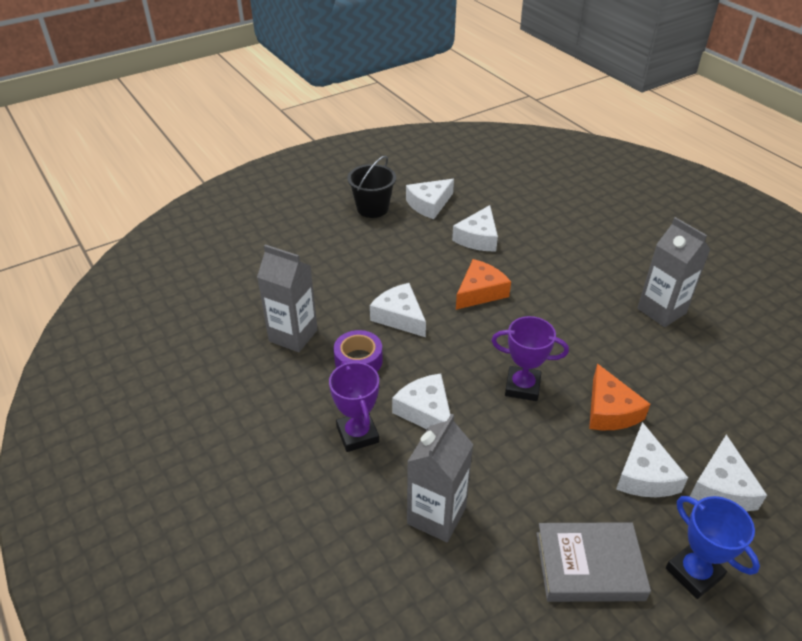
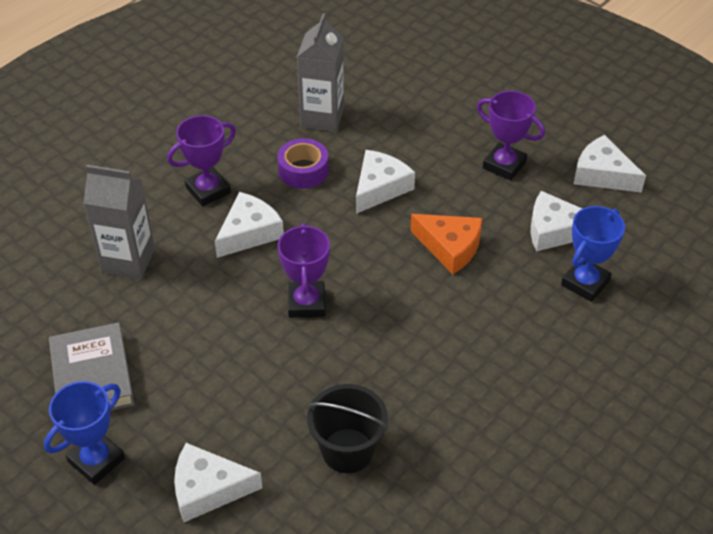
camera: 75 degrees right, 5 degrees up
(372, 208) = (565, 127): black bucket -> black bucket (347, 450)
(401, 246) = (504, 165): none -> purple trophy
(532, 237) = (585, 283): none -> blue trophy
(610, 410) = (294, 383): orange cheese -> none
(645, 474) = (209, 417): white cheese -> none
(661, 311) = (489, 431): grey carton -> none

